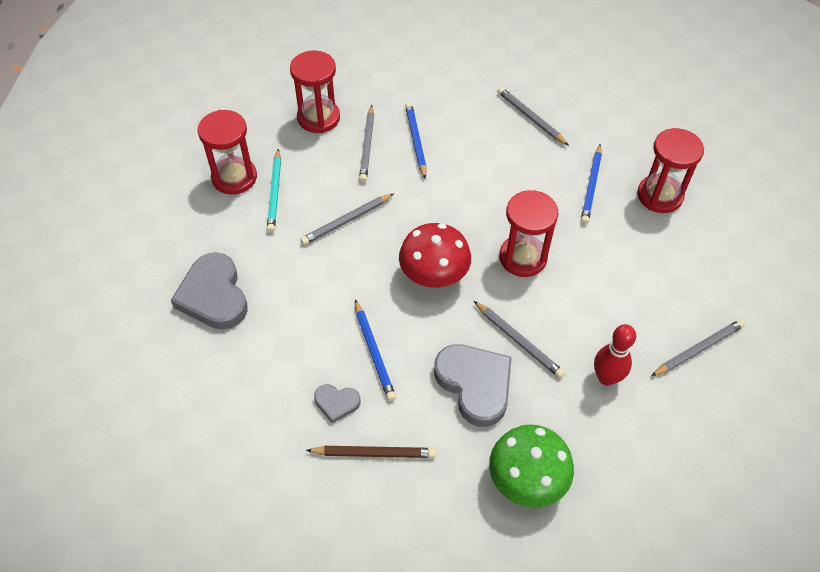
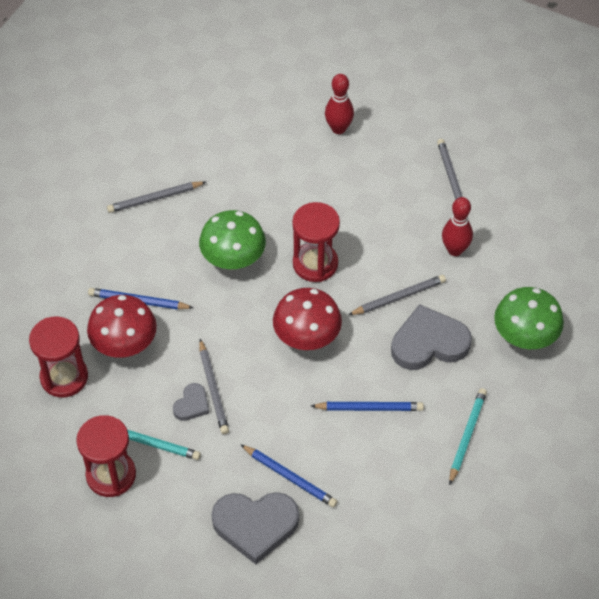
camera: 70 degrees left, 0 degrees up
(336, 403) = (410, 451): grey heart -> grey heart (192, 404)
(367, 146) = (125, 344): grey pencil -> red mushroom
(374, 453) = (467, 436): brown pencil -> turquoise pencil
(494, 193) = (233, 259): none -> green mushroom
(591, 186) = (259, 184): blue pencil -> blue pencil (290, 477)
(659, 196) = (291, 140): red hourglass -> none
(699, 229) = (338, 128): none -> red bowling pin

